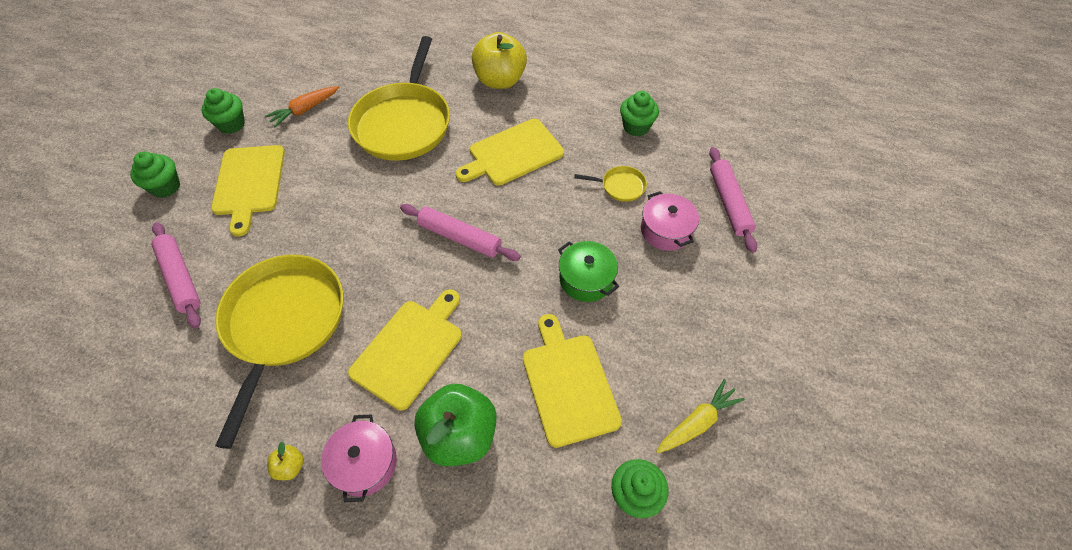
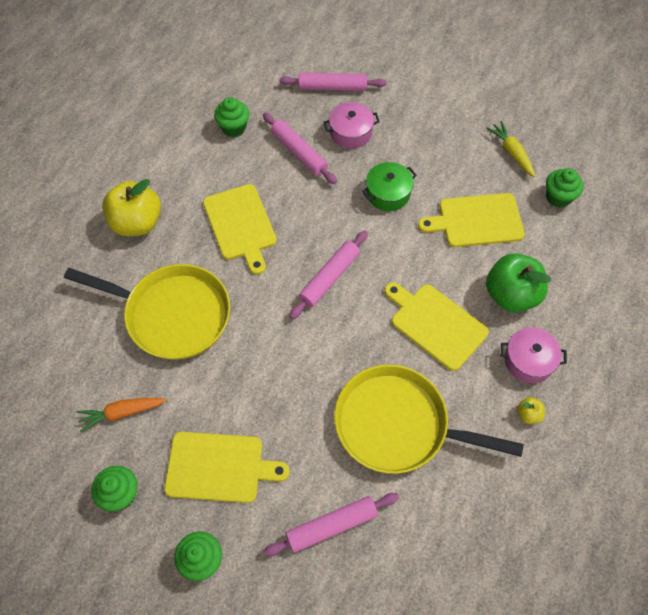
camera: 80 degrees left, 5 degrees up
(305, 110) = (122, 413): orange carrot -> orange carrot turned 105 degrees clockwise
(620, 186) = (299, 153): yellow pan -> pink rolling pin

